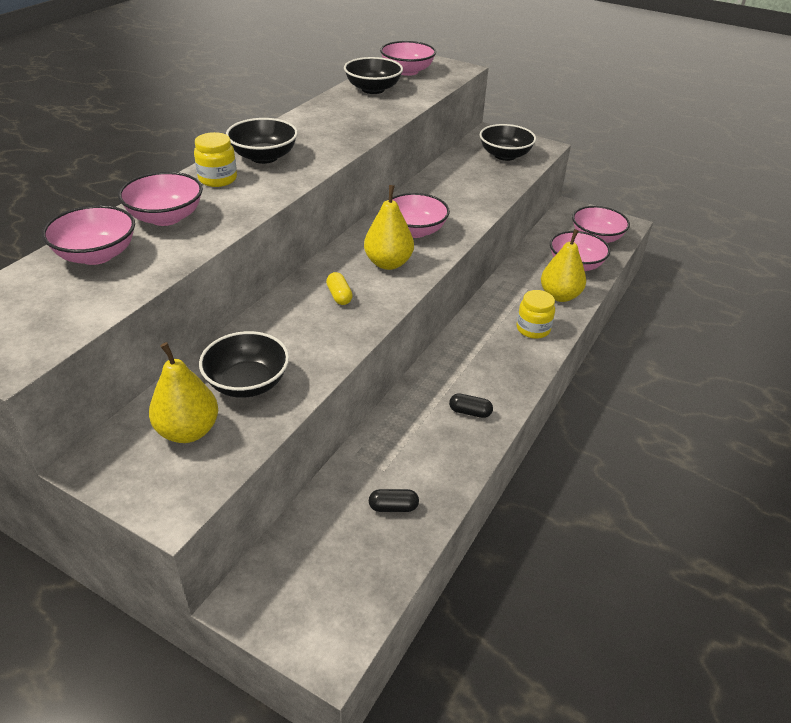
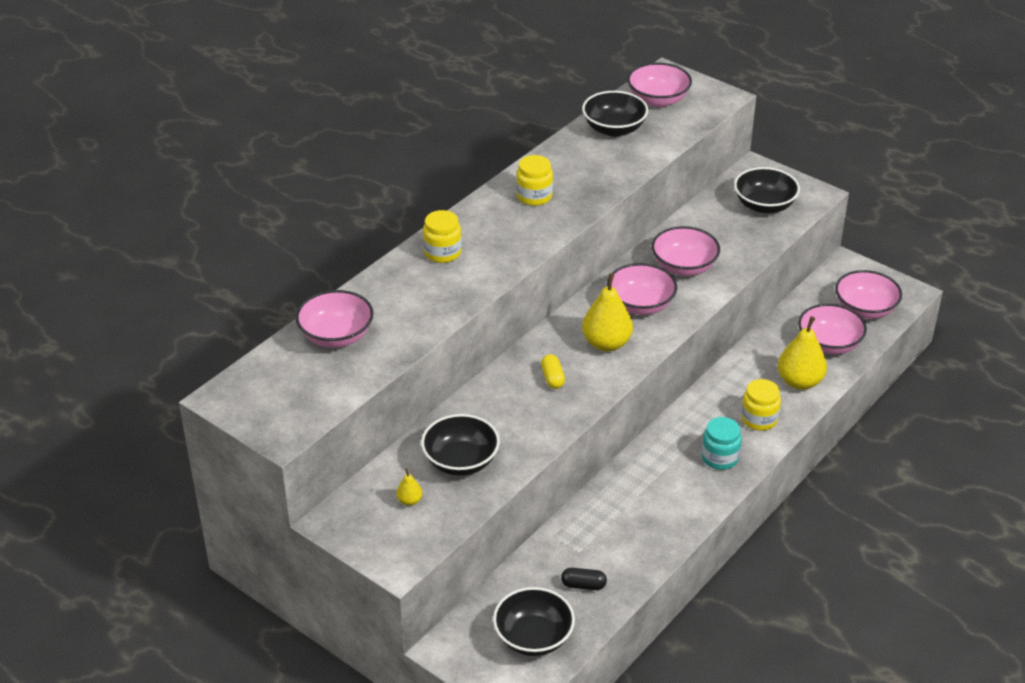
camera: 10 degrees right, 0 degrees up
(166, 217) = (395, 297): pink bowl -> pink bowl (684, 267)
(188, 431) = (409, 501): yellow pear -> yellow pear, size x0.46
(264, 157) = (488, 226): black bowl -> black bowl (533, 637)
(306, 135) = (534, 196): none -> yellow jar
(470, 412) = (672, 503): black capsule -> none
(506, 365) = (720, 458): none -> turquoise jar

